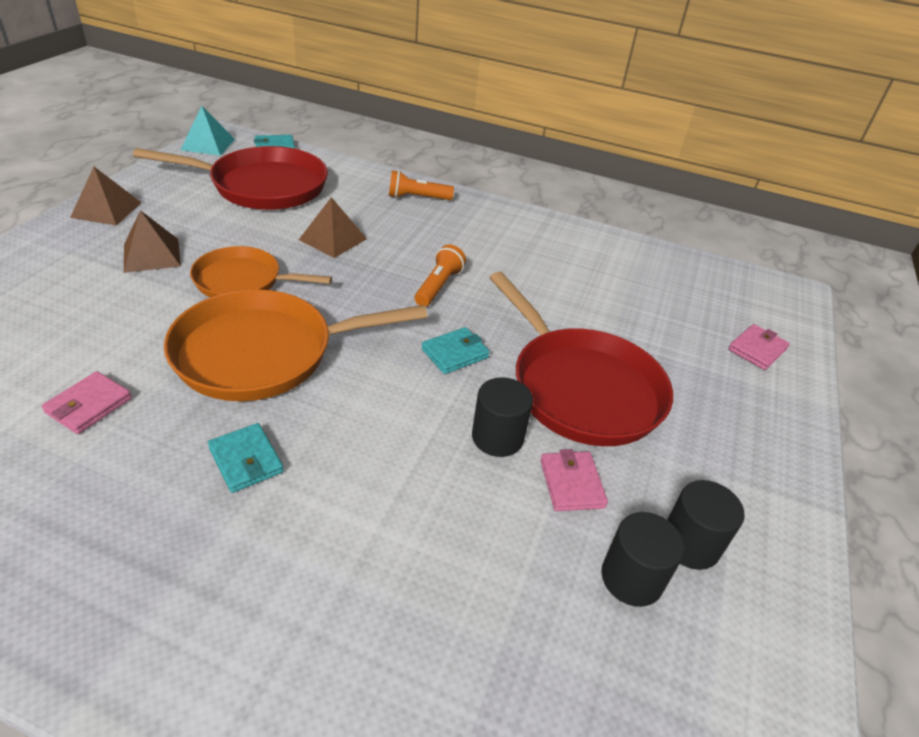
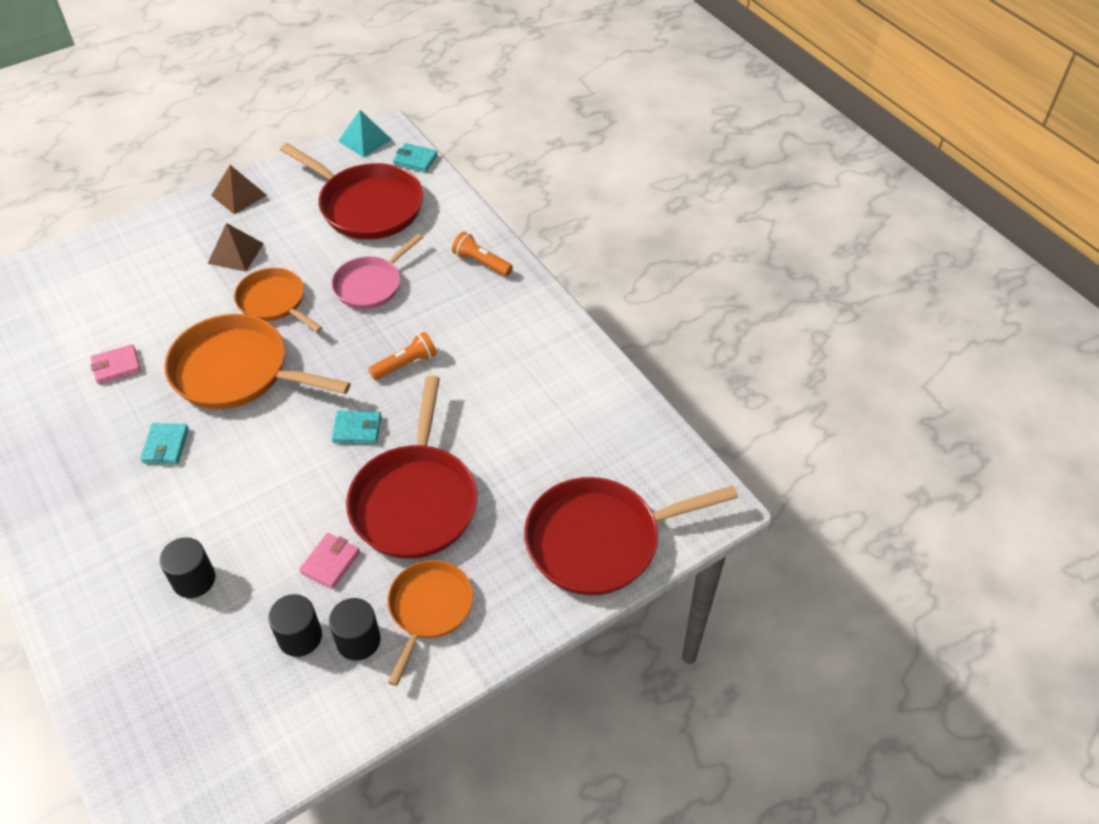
camera: 40 degrees right, 10 degrees up
(333, 239) = (371, 284): brown pyramid -> pink pan
(497, 437) = (319, 507): black cylinder -> black cylinder (194, 580)
(711, 474) = (429, 609): none -> orange pan
(757, 349) = (600, 540): pink wallet -> red pan

